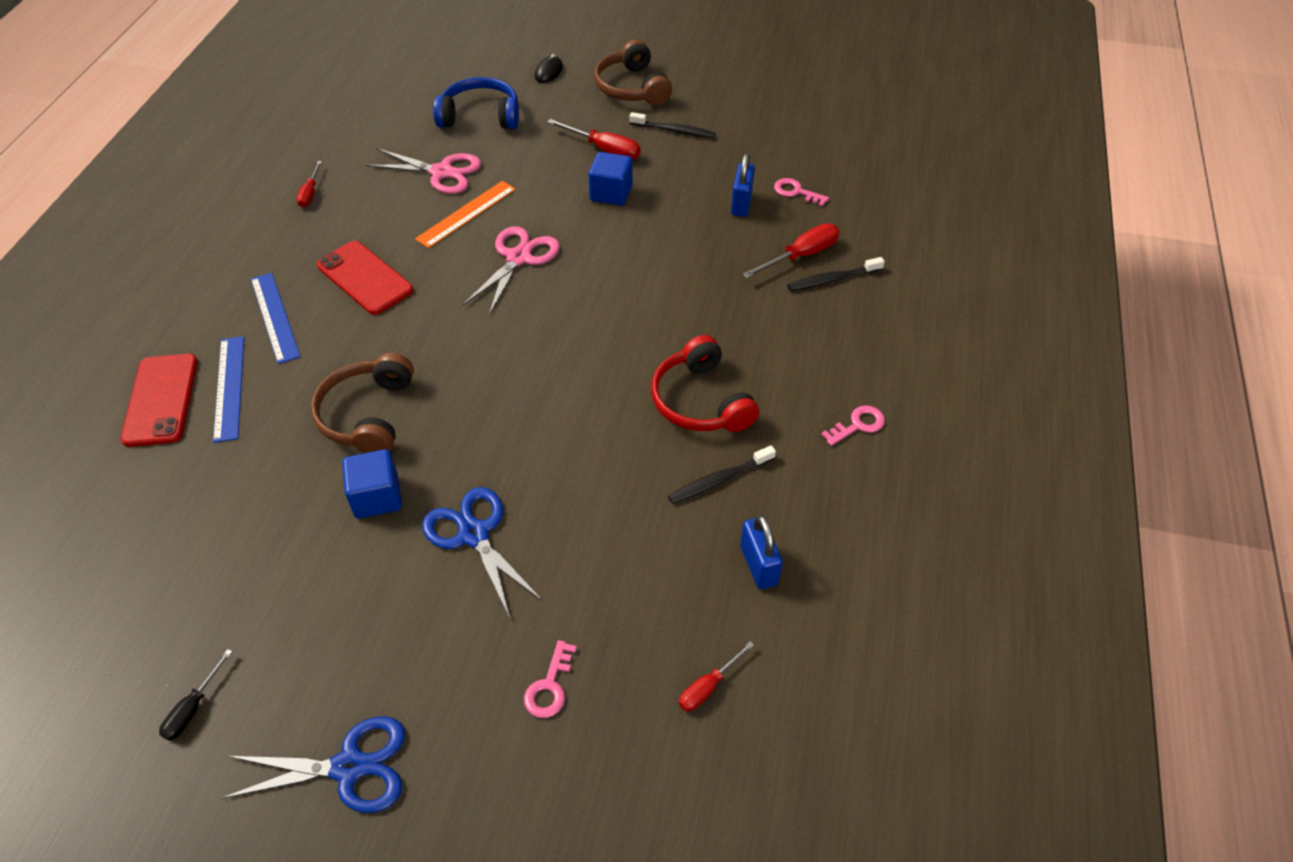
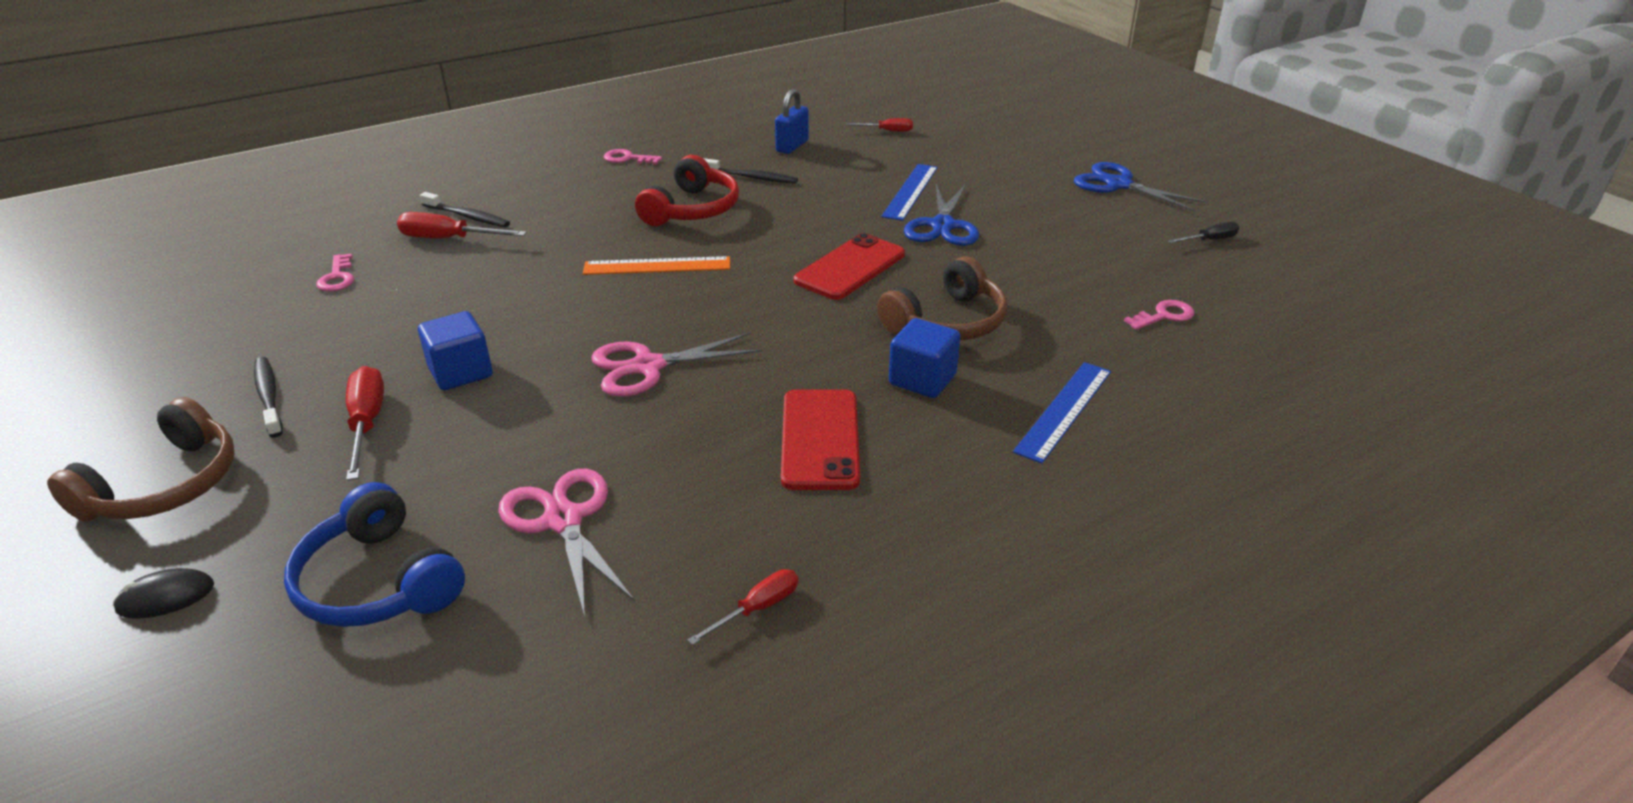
camera: 135 degrees left, 15 degrees down
(161, 400) = (1148, 437): red phone -> red phone (850, 267)
(275, 317) = (960, 455): blue ruler -> blue ruler (910, 191)
(377, 497) = (992, 272): blue cube -> blue cube (922, 380)
(466, 214) = (622, 444): orange ruler -> orange ruler (657, 266)
(549, 686) = (971, 162): pink key -> pink key (1164, 316)
(741, 204) = (393, 295): blue padlock -> none

